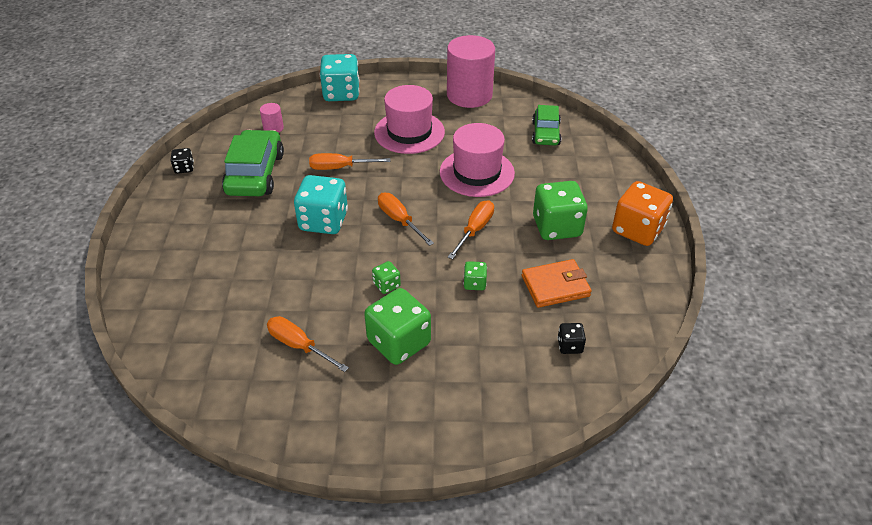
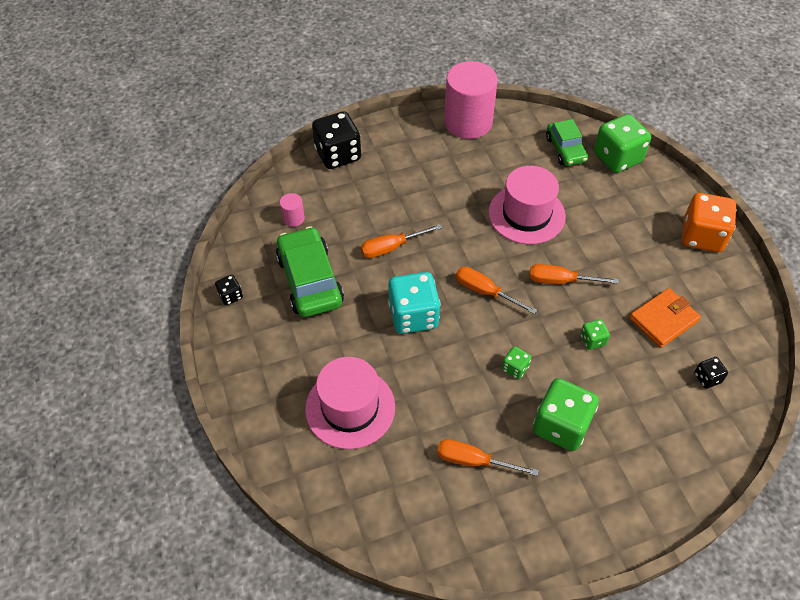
camera: 20 degrees left, 10 degrees up
(341, 93) = (338, 155): turquoise dice -> black dice
(409, 132) = (435, 184): pink hat -> pink hat (350, 408)
(475, 230) = (560, 281): orange screwdriver -> orange screwdriver turned 90 degrees counterclockwise
(557, 227) = (631, 255): green dice -> green dice (617, 158)

